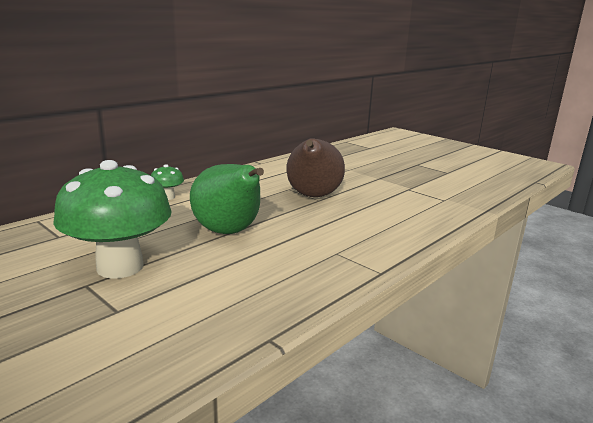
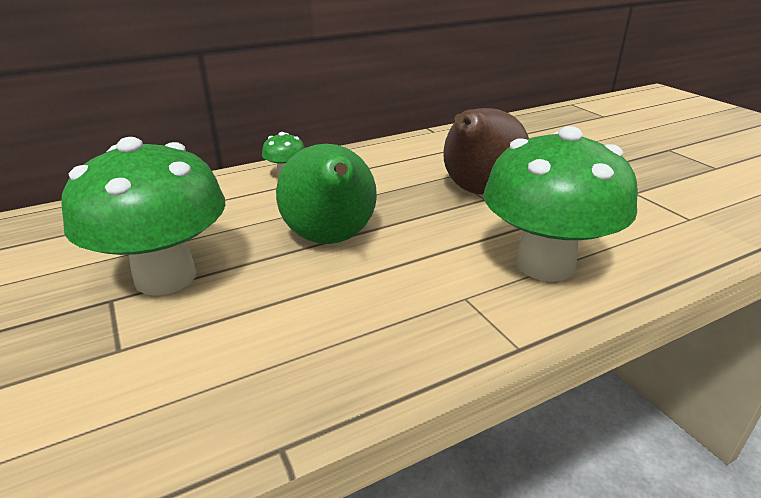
camera: 20 degrees right, 10 degrees up
(374, 231) = (545, 264): none -> green mushroom

